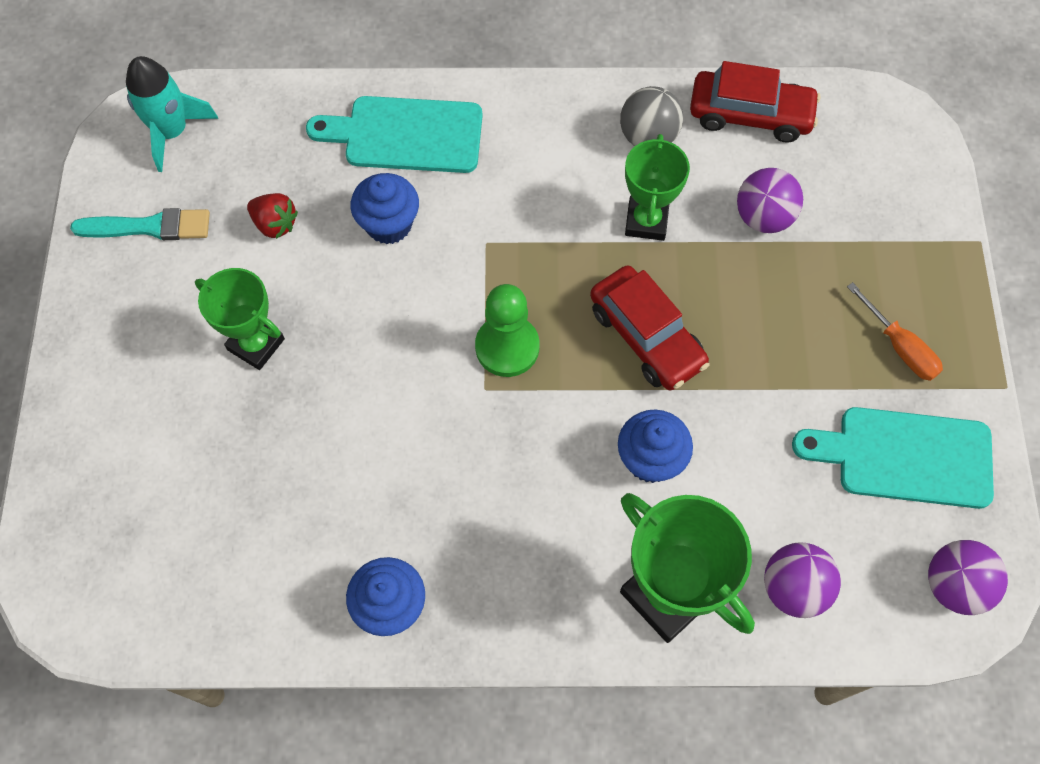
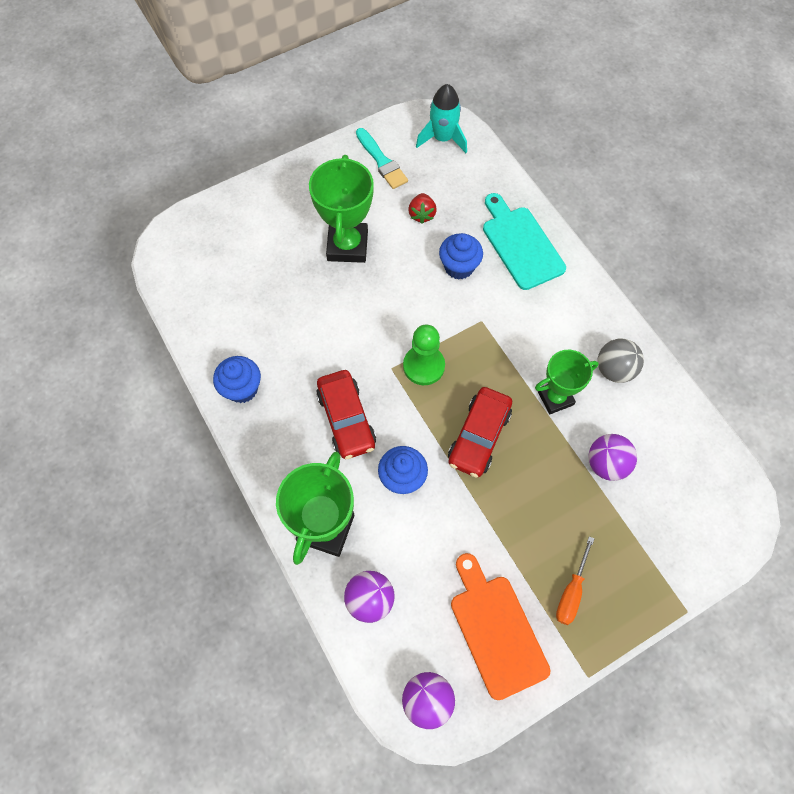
camera: 60 degrees right, 0 degrees up
(256, 344) = (347, 246): green trophy -> green trophy, size x1.52
(750, 115) = (675, 420): red car -> red car (346, 419)
(905, 456) = (496, 630): turquoise cutting board -> orange cutting board

